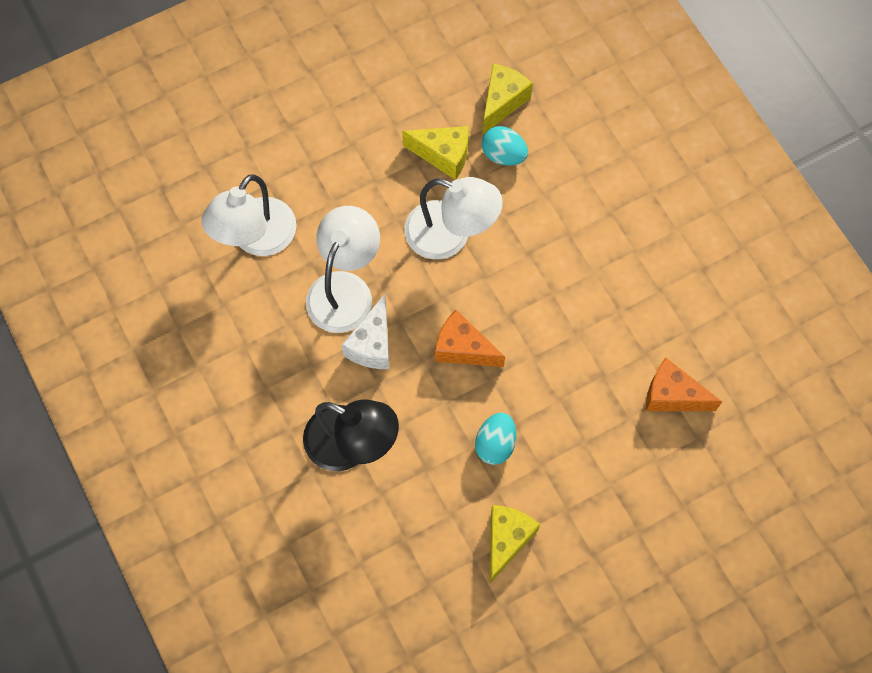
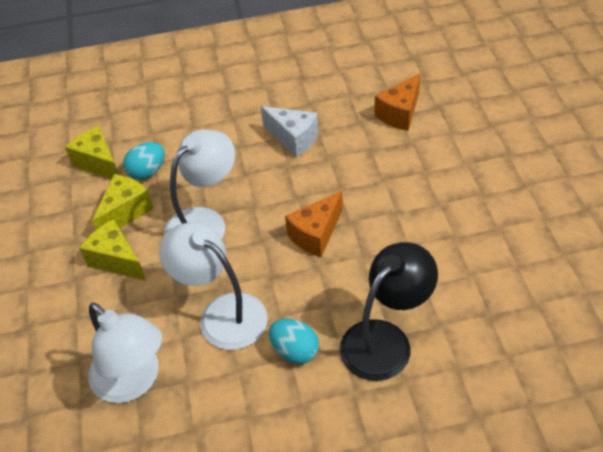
camera: 70 degrees left, 20 degrees down
(372, 344) = (287, 302): white cheese -> white cheese (293, 139)
(495, 444) = (412, 229): turquoise egg -> turquoise egg (295, 351)
(506, 540) = (502, 239): yellow cheese -> yellow cheese (116, 260)

